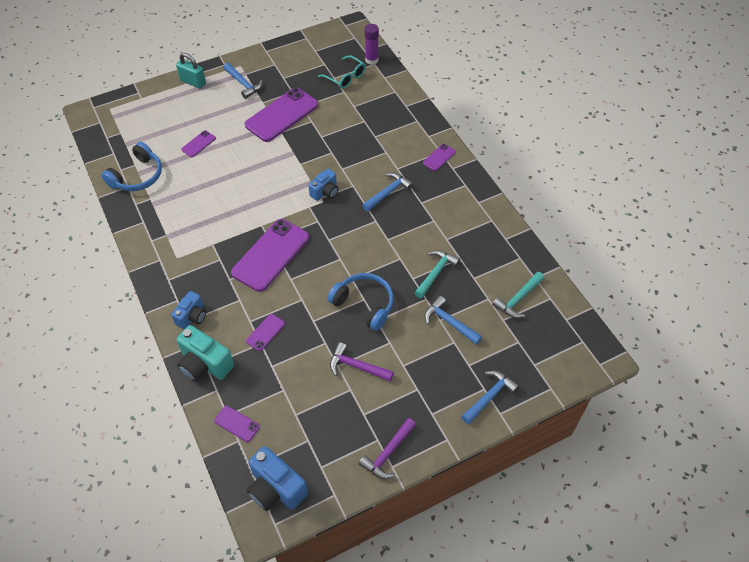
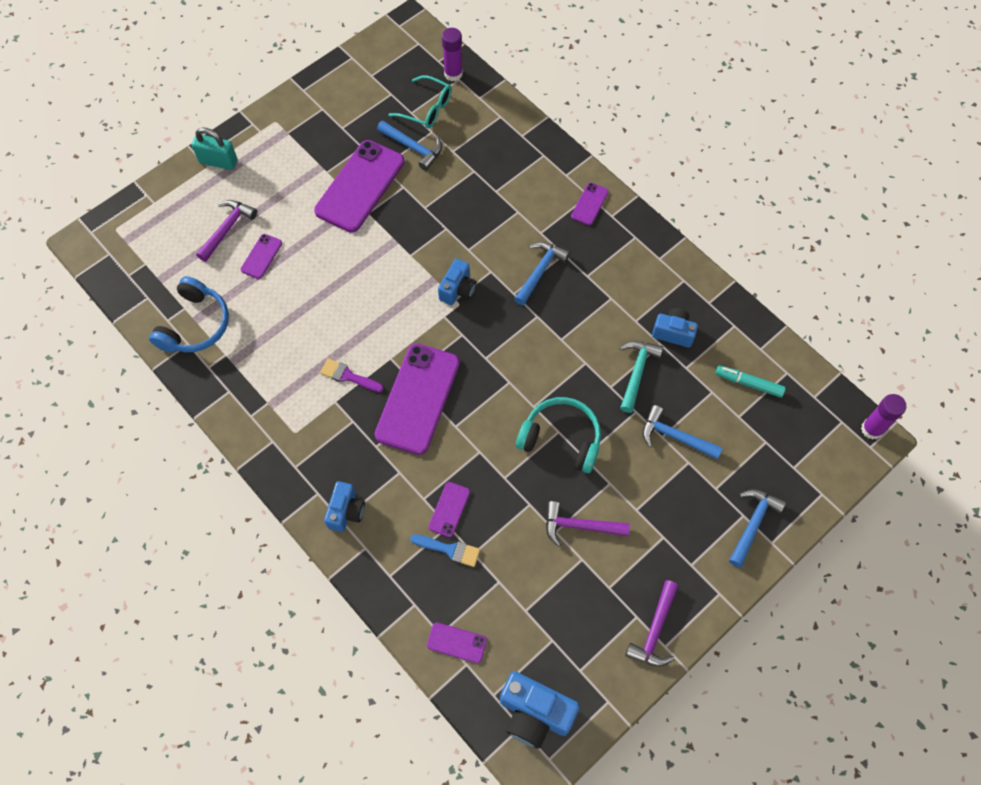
camera: 15 degrees left, 10 degrees up
(182, 123) = (227, 229): none -> purple hammer
(205, 364) = (387, 573): turquoise camera -> none
(228, 230) = (348, 376): none -> purple brush
(243, 84) = (290, 149): blue hammer -> blue hammer (413, 148)
(255, 359) = (449, 550): none -> blue brush
(364, 304) = (561, 439): blue headphones -> turquoise headphones
(472, 253) = (673, 333): none -> blue camera
(518, 299) = (748, 383): turquoise hammer -> turquoise marker
(604, 352) = (871, 429): none -> purple glue stick

